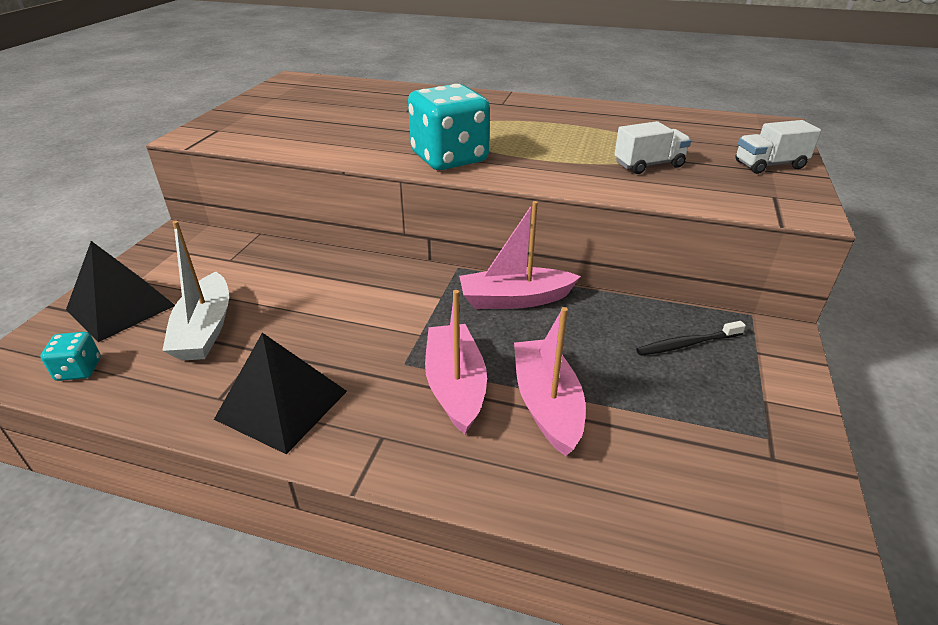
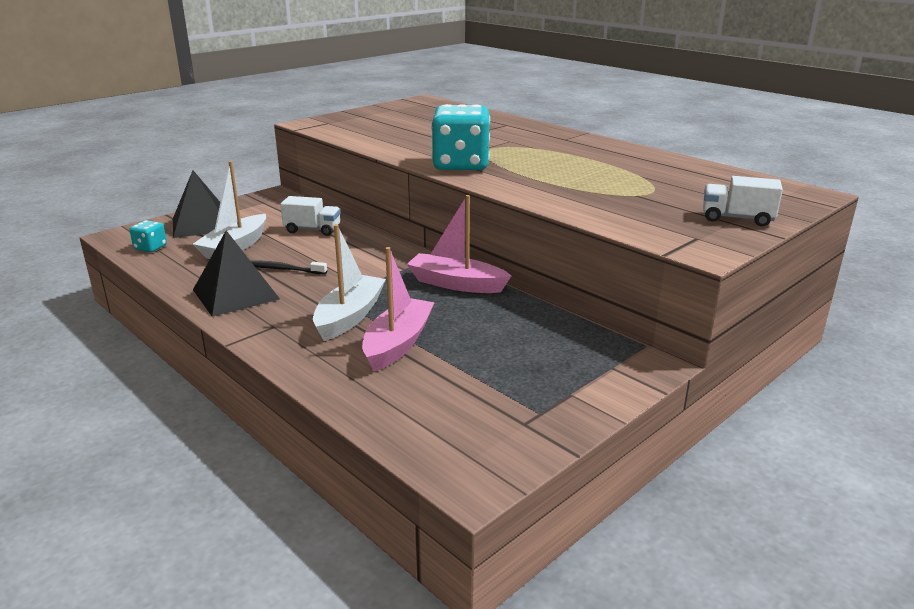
camera: 30 degrees right, 10 degrees down
(455, 386) = (349, 316): pink boat -> white boat
(648, 165) = (618, 197): white truck -> white truck (312, 230)
(687, 344) = (557, 345): black toothbrush -> black toothbrush (282, 269)

